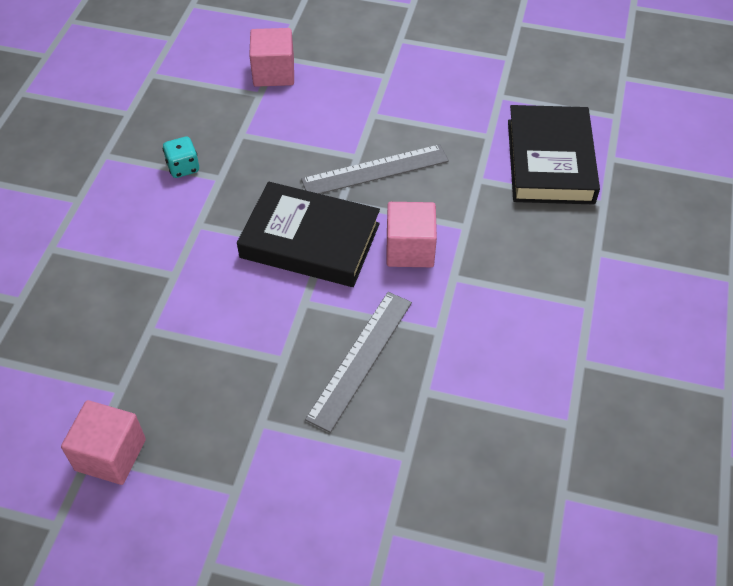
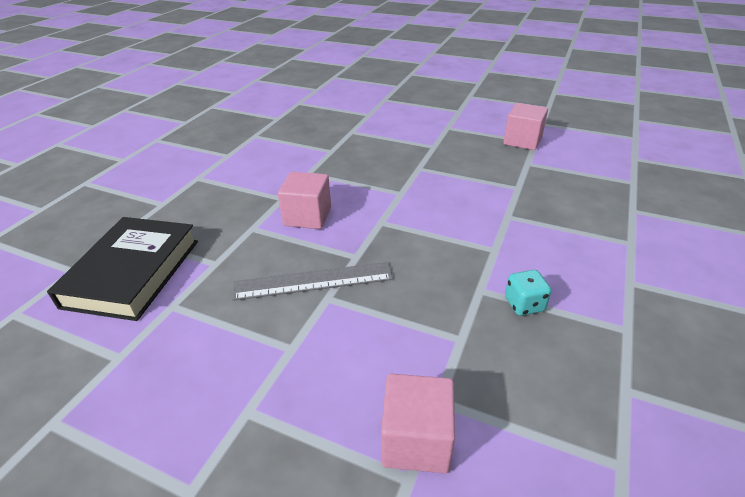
camera: 170 degrees left, 15 degrees down
(310, 240) = (390, 229): black book -> none
(360, 359) = (366, 165): grey ruler -> none

